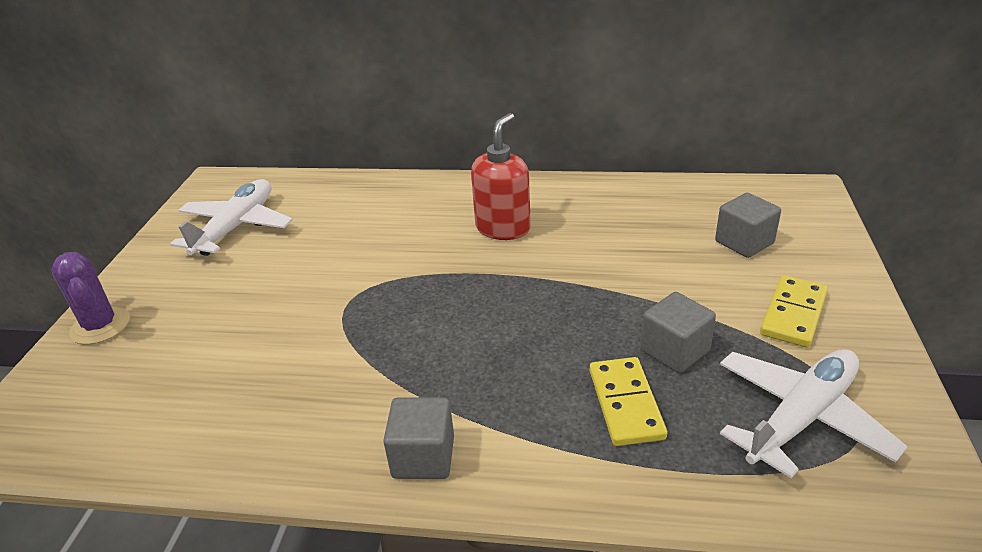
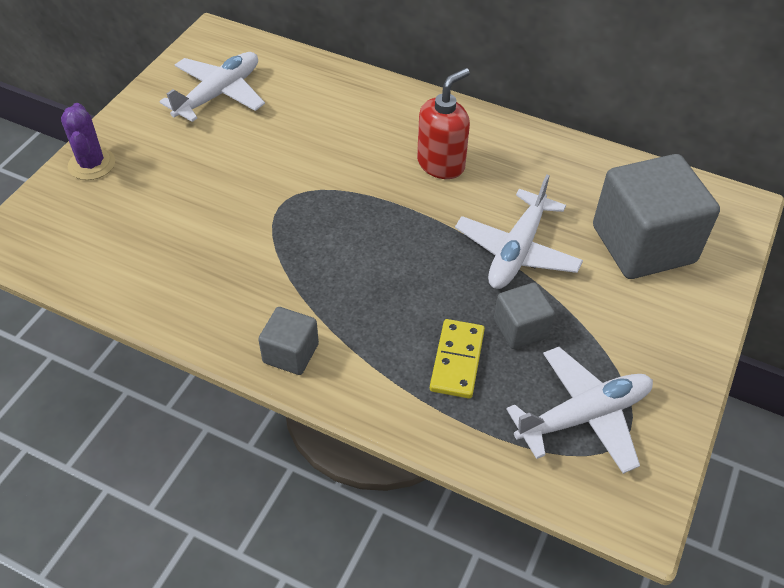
camera: 15 degrees right, 15 degrees up
(625, 281) = (517, 251): none -> white plane
(744, 242) = (643, 244): grey cube -> grey cube, size x2.04
(793, 314) = (638, 327): yellow domino -> none

